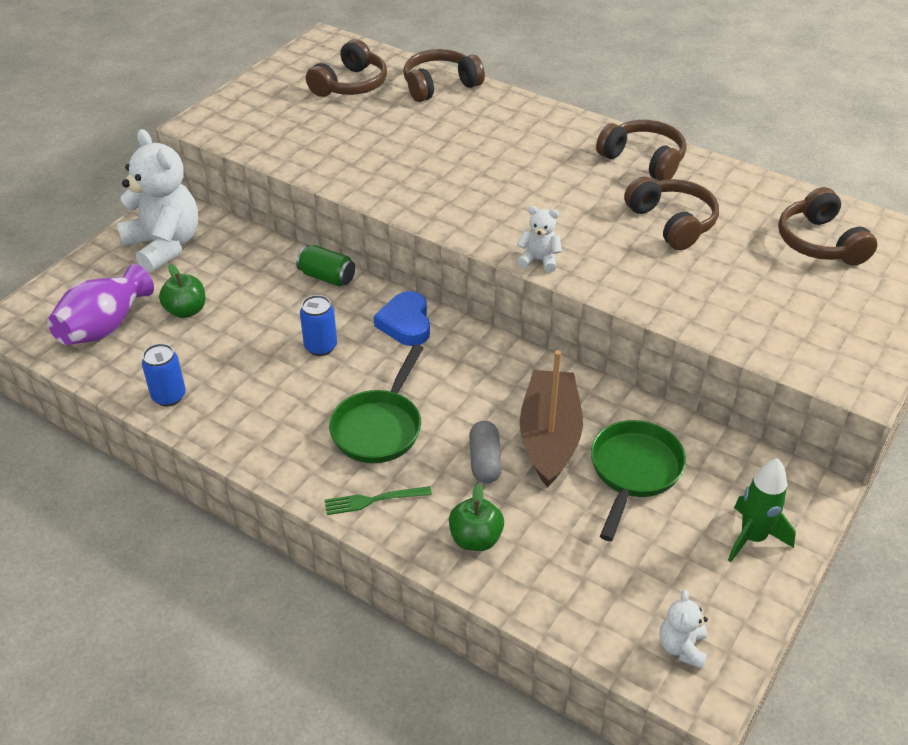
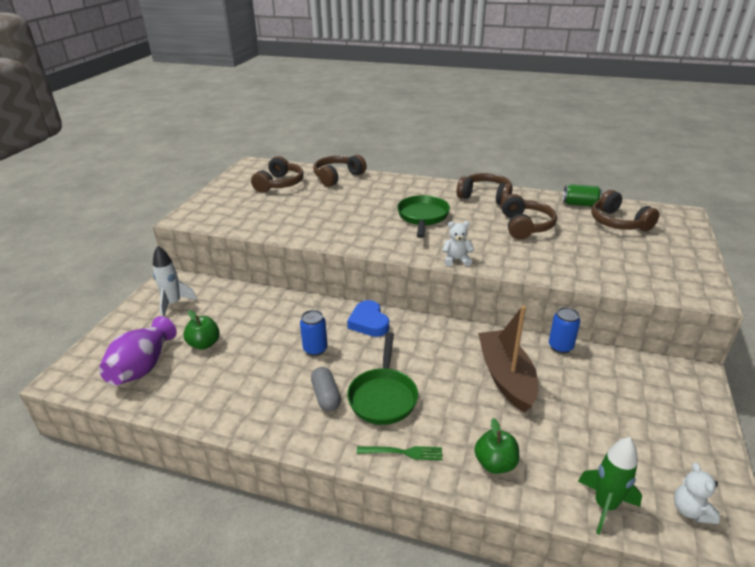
camera: 15 degrees left, 10 degrees down
(164, 246) = (173, 304): white teddy bear -> white rocket
(169, 396) = (211, 408): blue can -> blue can (560, 347)
(327, 277) = (300, 303): green can -> green can (580, 204)
(373, 500) = (403, 452): green fork -> green fork turned 150 degrees counterclockwise
(485, 461) = (471, 404): grey capsule -> grey capsule (326, 396)
(633, 472) = (575, 388): green pan -> green pan (422, 217)
(672, 223) = (525, 226): brown headphones -> brown headphones turned 45 degrees clockwise
(752, 537) = (680, 415): green rocket -> green rocket (605, 506)

